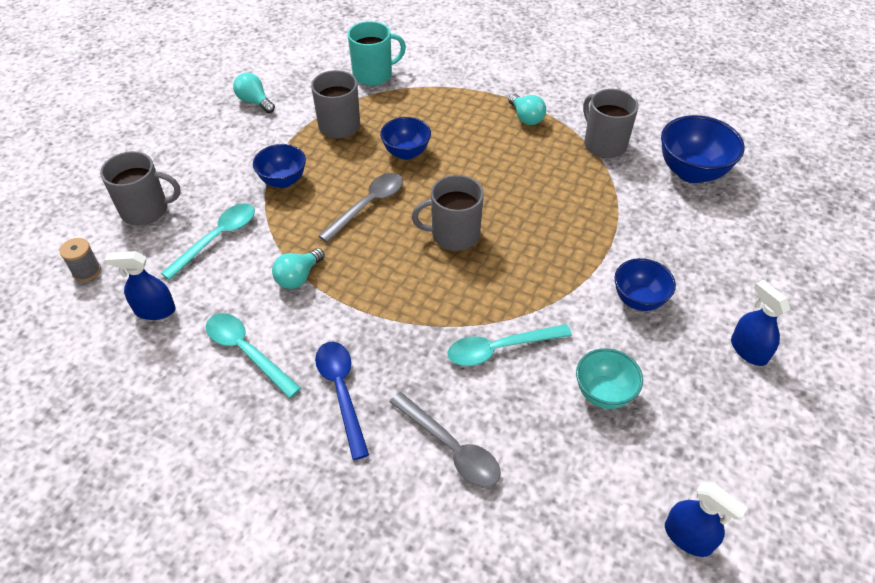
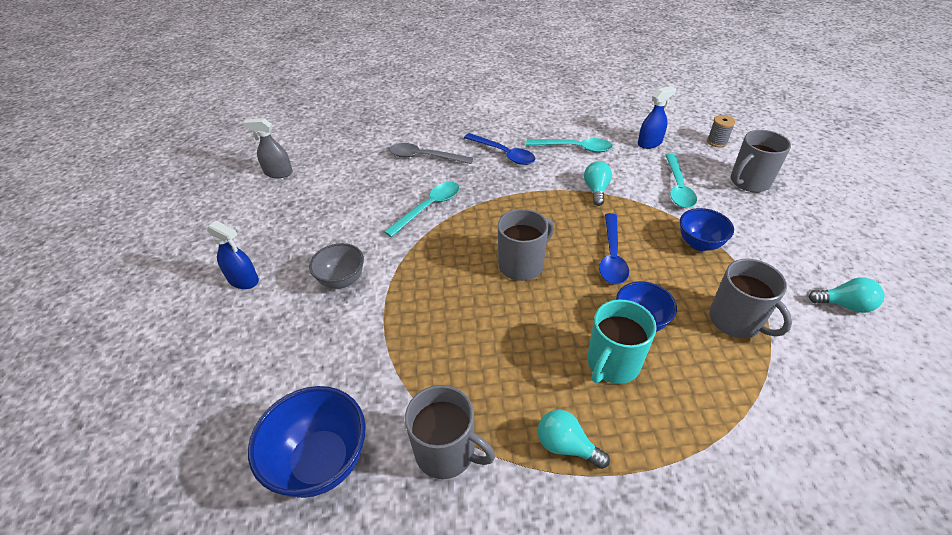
camera: 150 degrees right, 5 degrees down
(368, 205) = (612, 256): grey spoon -> blue spoon
(374, 74) = (803, 416): turquoise mug -> turquoise mug (612, 363)
(603, 393) = (347, 212): turquoise bowl -> none
(638, 300) = (342, 280): blue bowl -> grey bowl
(688, 537) = (278, 173): blue spray bottle -> grey spray bottle

